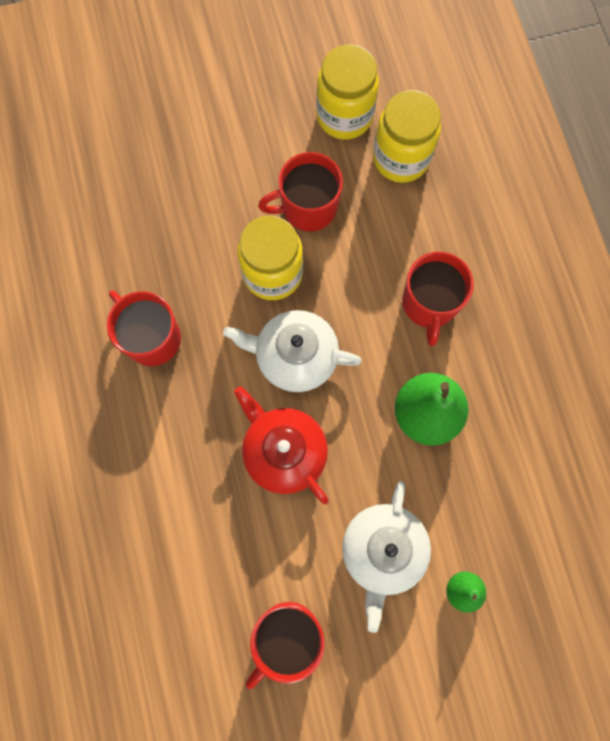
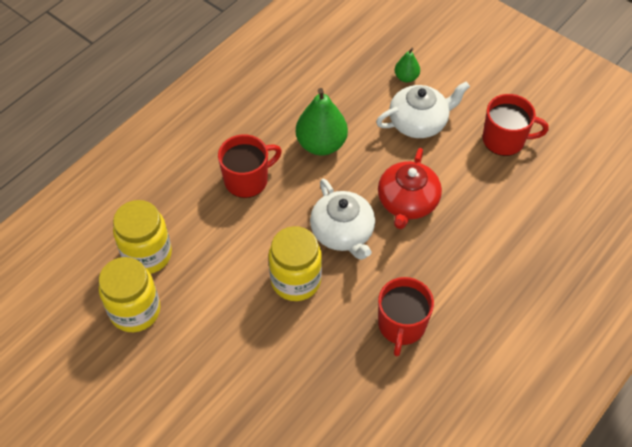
camera: 125 degrees left, 20 degrees down
(308, 208) = (229, 289): red mug -> none

